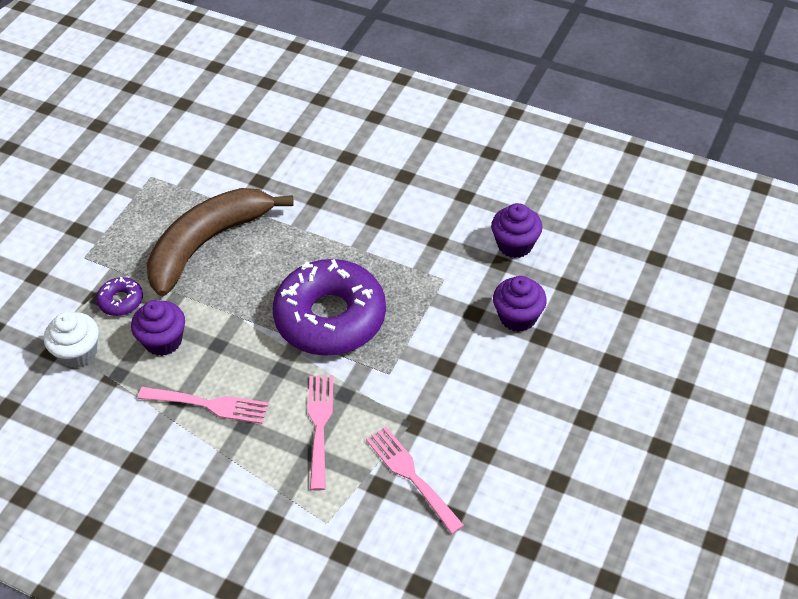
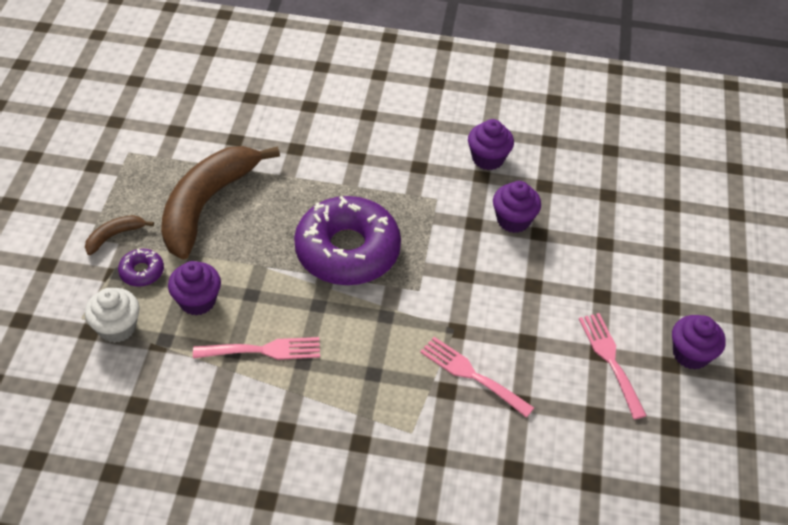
camera: 20 degrees left, 0 degrees up
(108, 260) = (114, 236): none -> brown banana
(319, 425) = (373, 348): pink fork -> pink fork (610, 360)
(661, 504) = (691, 354): none -> purple cupcake

